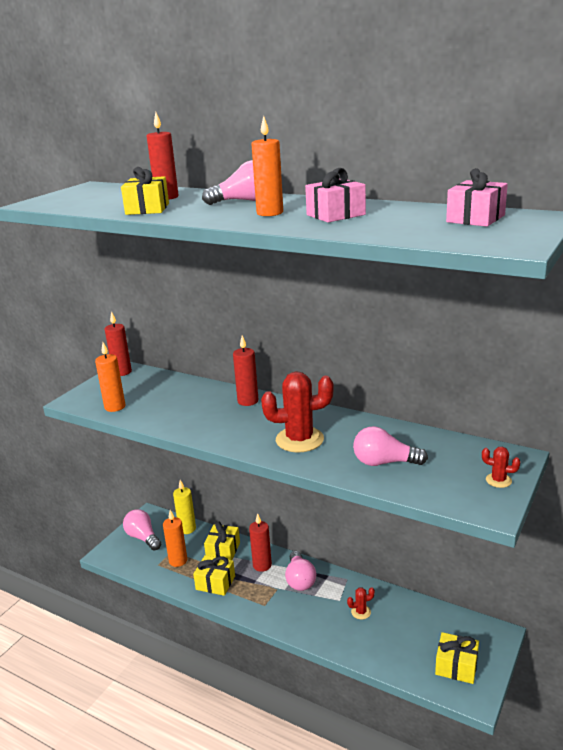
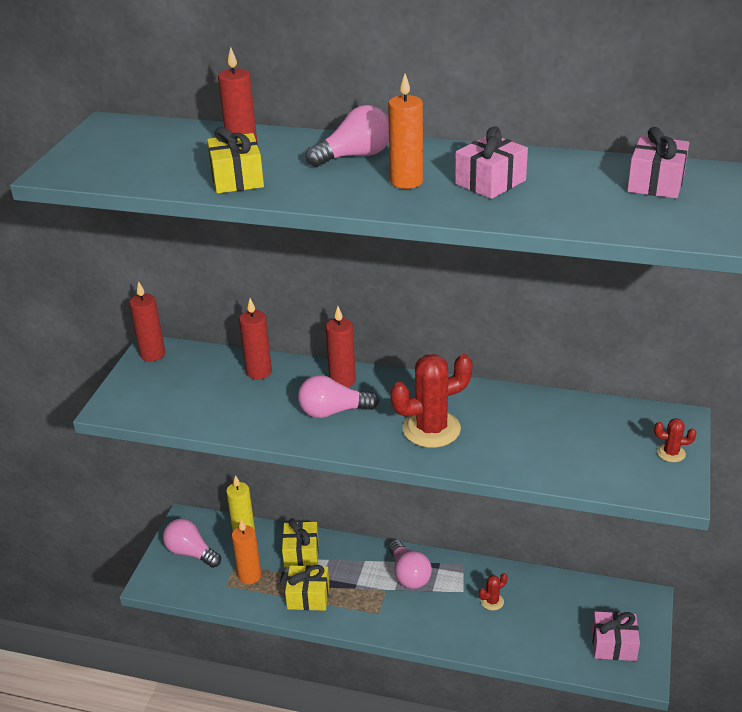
camera: 15 degrees left, 10 degrees up
(115, 407) = (174, 411): orange candle -> none
(262, 565) = (357, 564): red candle -> red candle (259, 372)
(384, 462) = (541, 447): pink light bulb -> pink light bulb (333, 411)
(456, 666) = (613, 645): yellow gift -> pink gift

